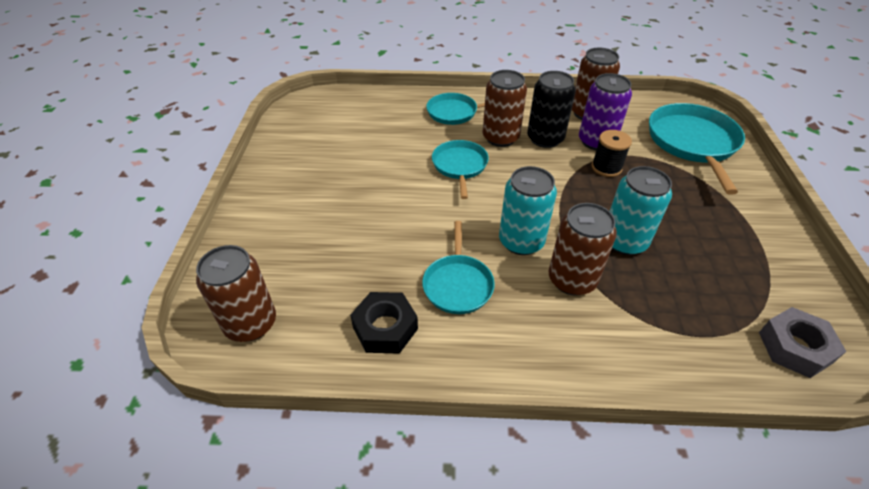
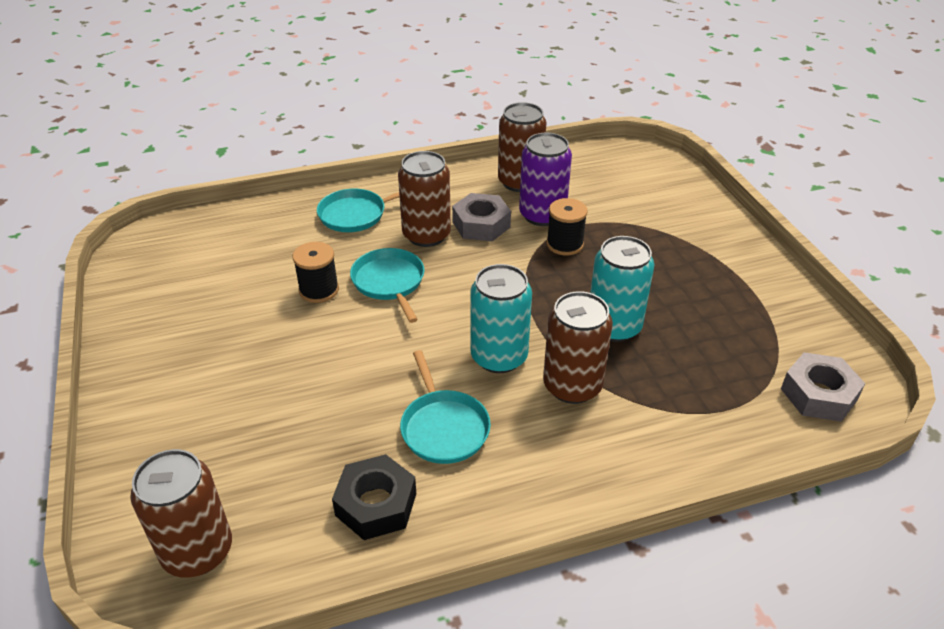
camera: 20 degrees left, 5 degrees down
(407, 160) = (319, 290): none -> black spool
(545, 139) = (481, 224): black can -> grey nut
(693, 143) = (649, 194): turquoise pan -> none

